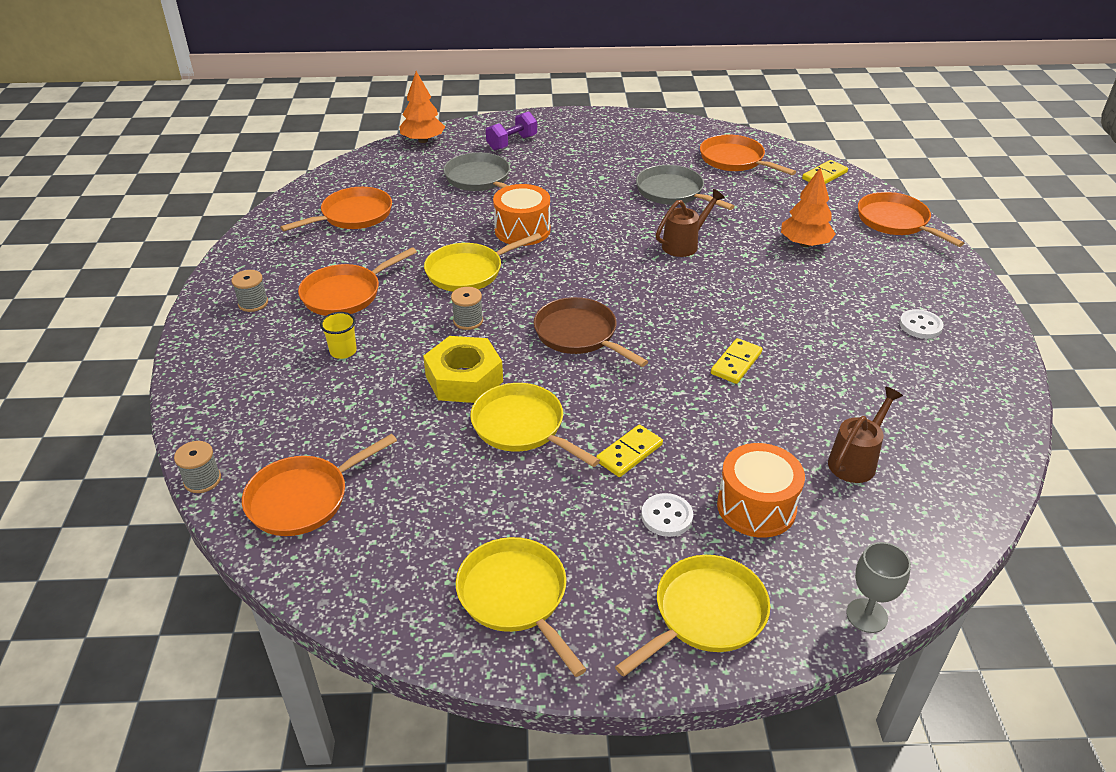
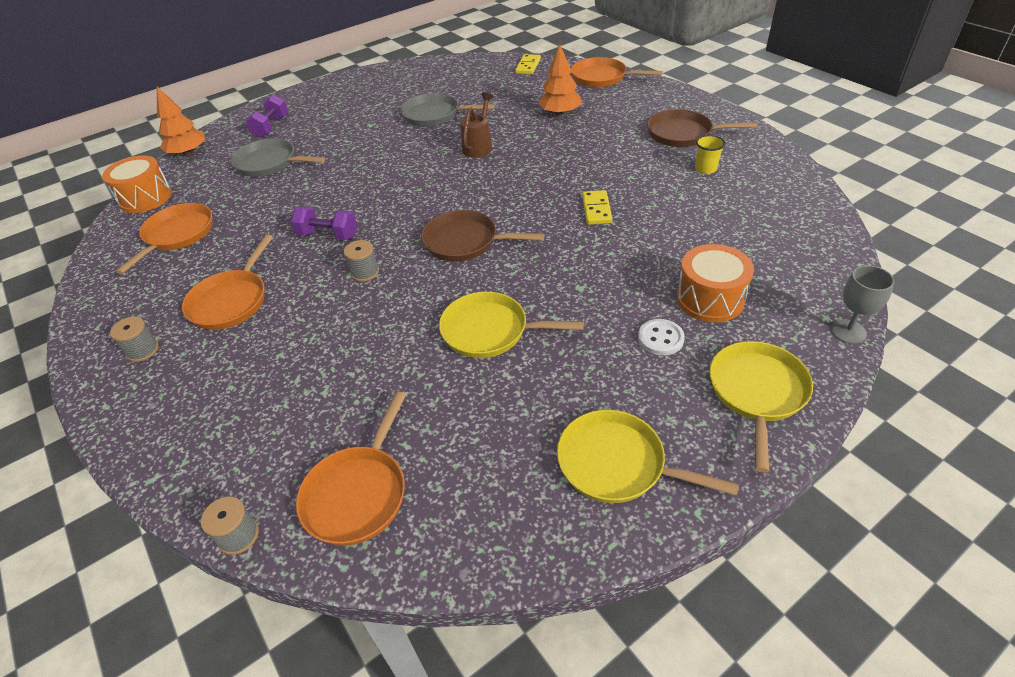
camera: 30 degrees left, 5 degrees up
(343, 351) = (275, 349): yellow cup -> yellow cup (705, 169)
(464, 379) = (406, 318): yellow nut -> none
(468, 272) = (328, 235): yellow pan -> purple dumbbell
(522, 230) = (343, 186): orange drum -> orange drum (146, 198)
(629, 453) = (588, 308): yellow domino -> none
(735, 160) = (457, 78): orange pan -> none
(856, 461) = (736, 236): brown watering can -> none
(920, 325) = (683, 134): white button -> brown pan

